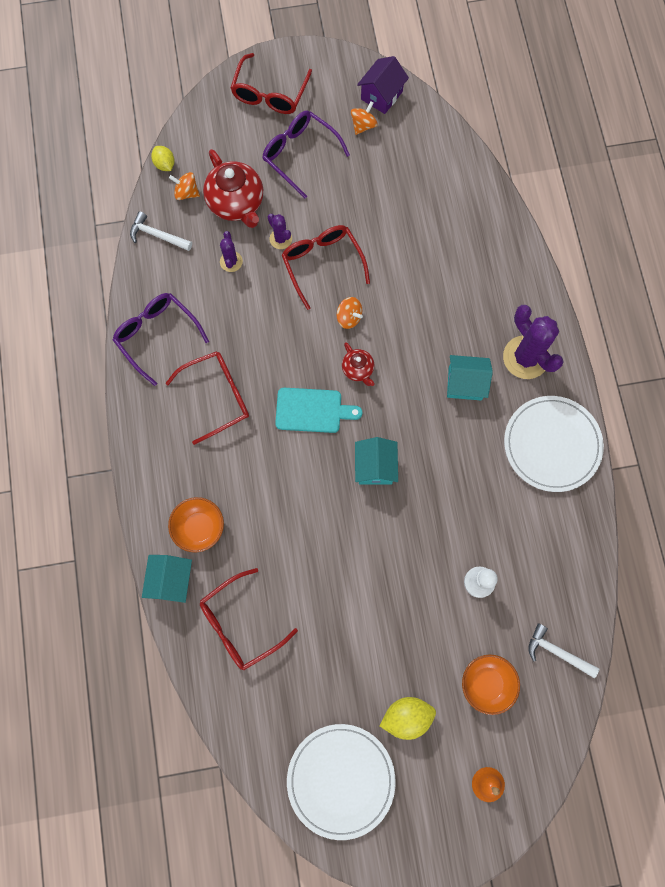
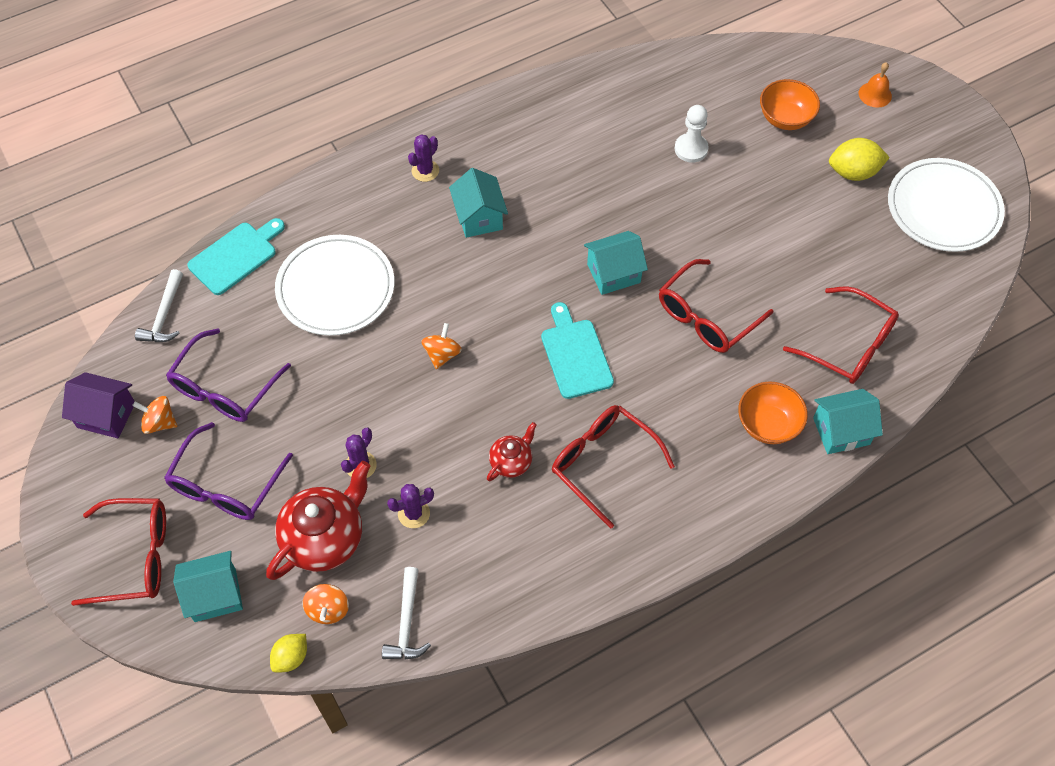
camera: 110 degrees left, 15 degrees down
(157, 335) = (552, 566): purple glasses -> purple glasses (224, 388)
(224, 132) = (215, 595): none -> turquoise house
(322, 264) = (380, 406): red glasses -> red glasses (706, 317)
(358, 369) = (505, 324): red teapot -> red teapot (511, 462)
(406, 716) = (853, 172): yellow lemon -> yellow lemon turned 60 degrees counterclockwise
(487, 202) = (236, 256): none -> turquoise cutting board
(525, 357) = (425, 171): purple cactus -> purple cactus, size x0.51
(552, 444) = (516, 125): white plate -> white plate (335, 288)
(557, 652) = (725, 73): white hammer -> white hammer (164, 315)

